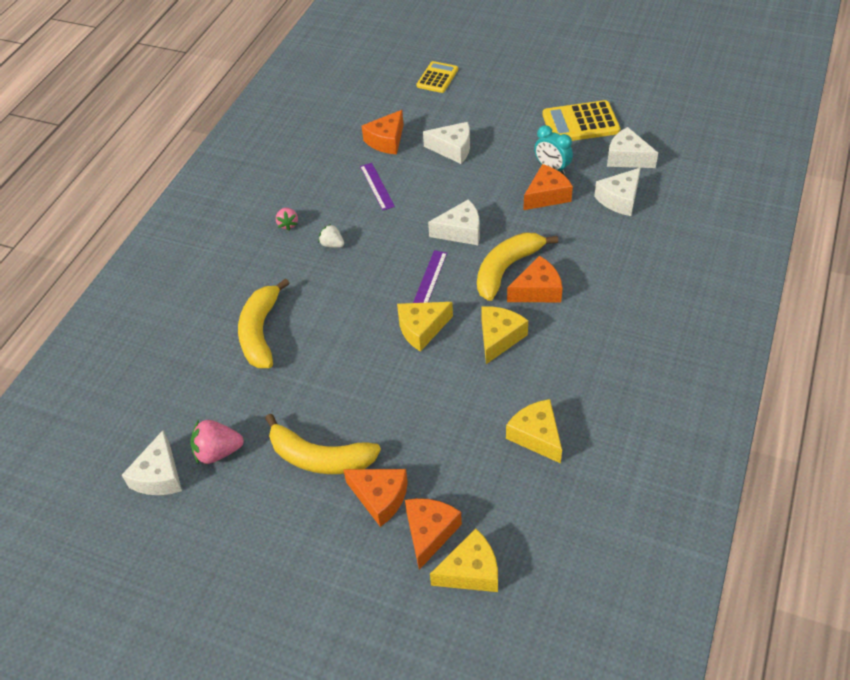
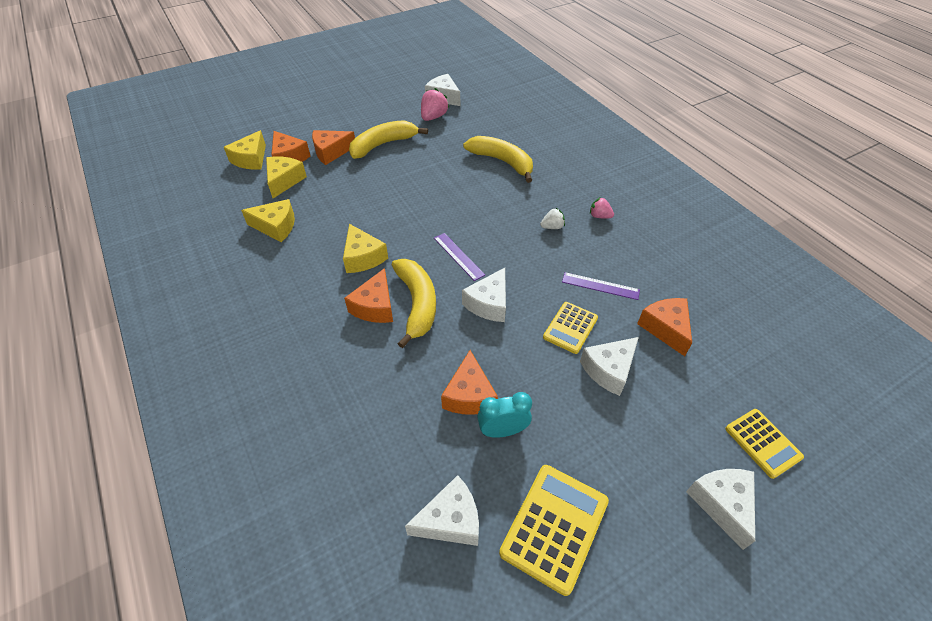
camera: 125 degrees right, 0 degrees up
(421, 329) = (418, 226): yellow cheese -> yellow cheese (284, 181)
(436, 181) = (570, 328): none -> yellow calculator
(619, 199) = (401, 452): white cheese -> white cheese (722, 504)

